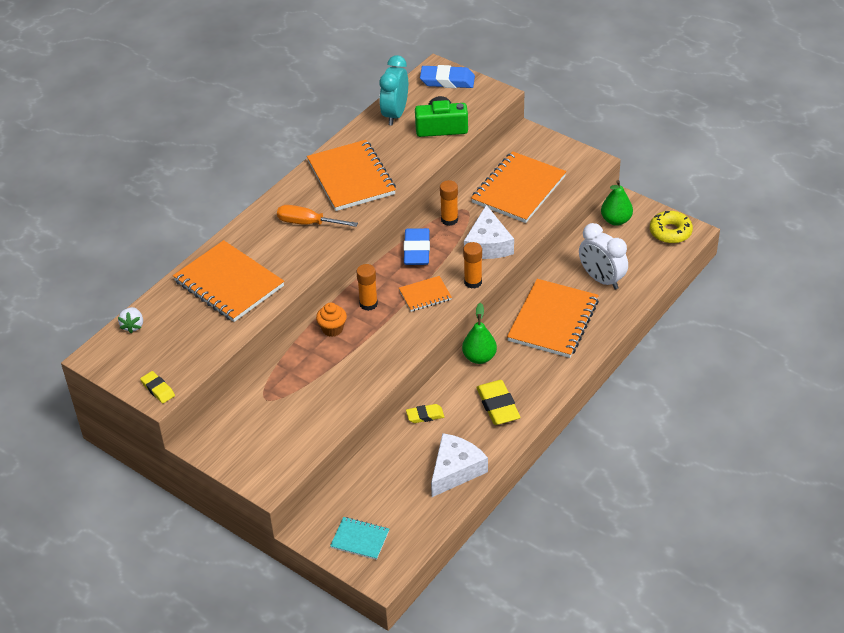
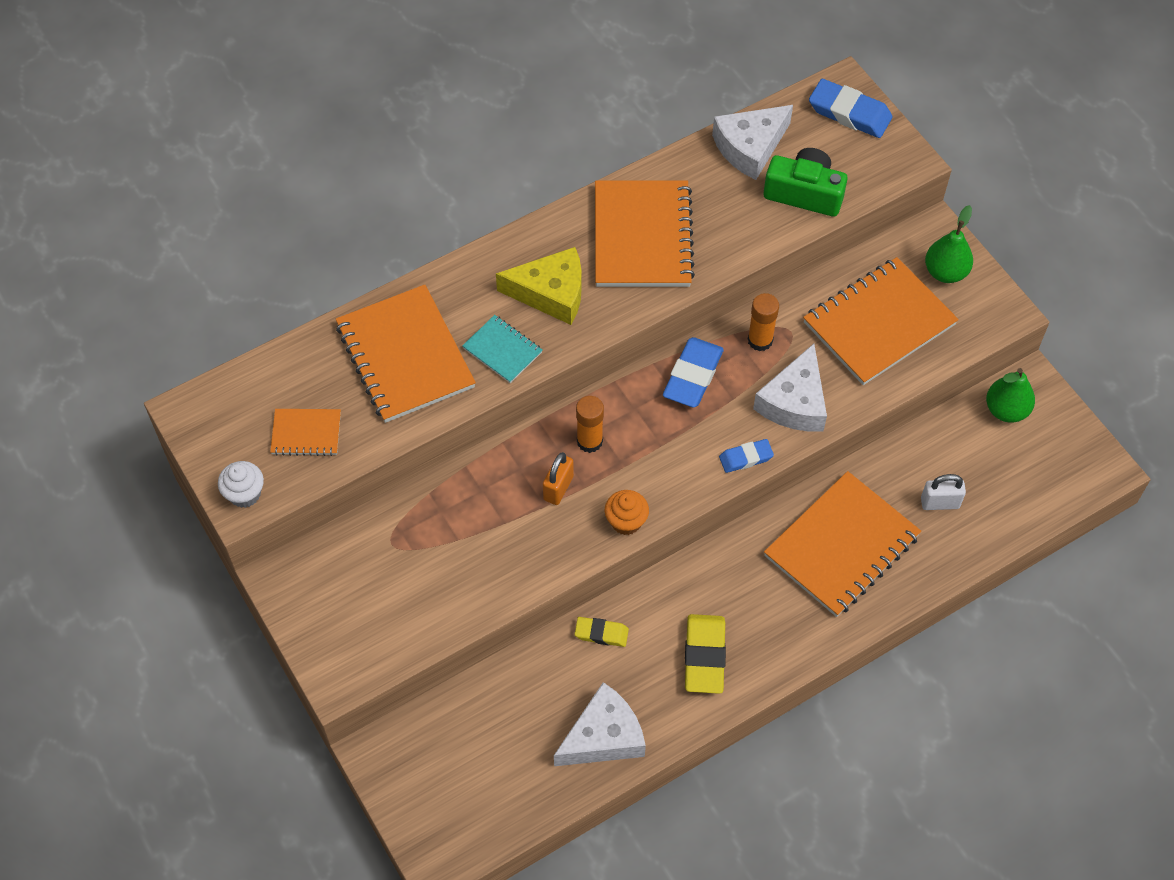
camera: 20 degrees right, 15 degrees up
(133, 326) = (255, 379): white strawberry -> none
(158, 389) = (245, 494): yellow eraser -> white cupcake
(308, 223) = (551, 293): orange screwdriver -> yellow cheese
(332, 329) = (525, 464): orange cupcake -> orange cupcake (626, 521)
(360, 539) = (435, 793): turquoise notebook -> turquoise notebook (502, 350)
(361, 334) = (558, 488): none -> orange padlock
(395, 114) = (750, 147): turquoise clock -> white cheese
(425, 295) = (671, 455): orange notebook -> orange notebook (306, 433)
(473, 282) = (746, 458): orange glue stick -> blue eraser
(479, 357) = (714, 568): green pear -> green pear (945, 272)
(601, 279) = (940, 503): white clock -> white padlock
(670, 232) = (1075, 459): yellow donut -> none

